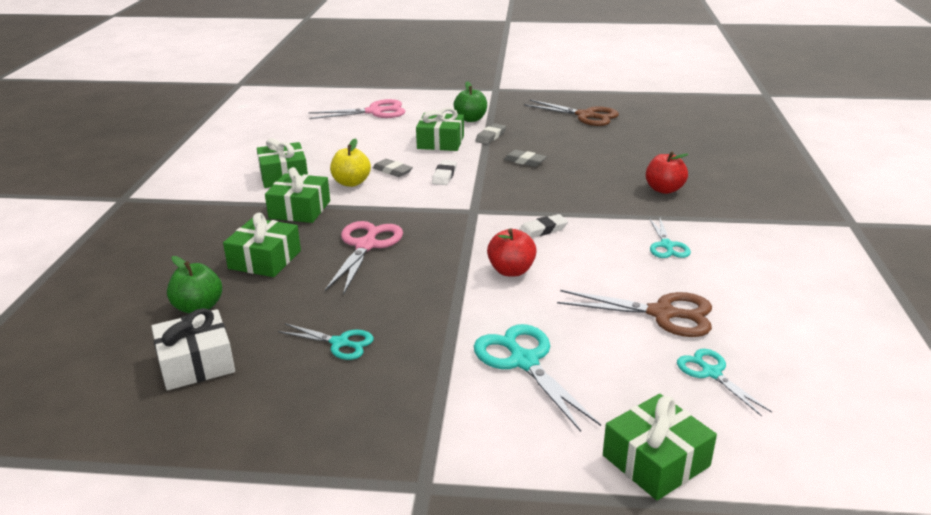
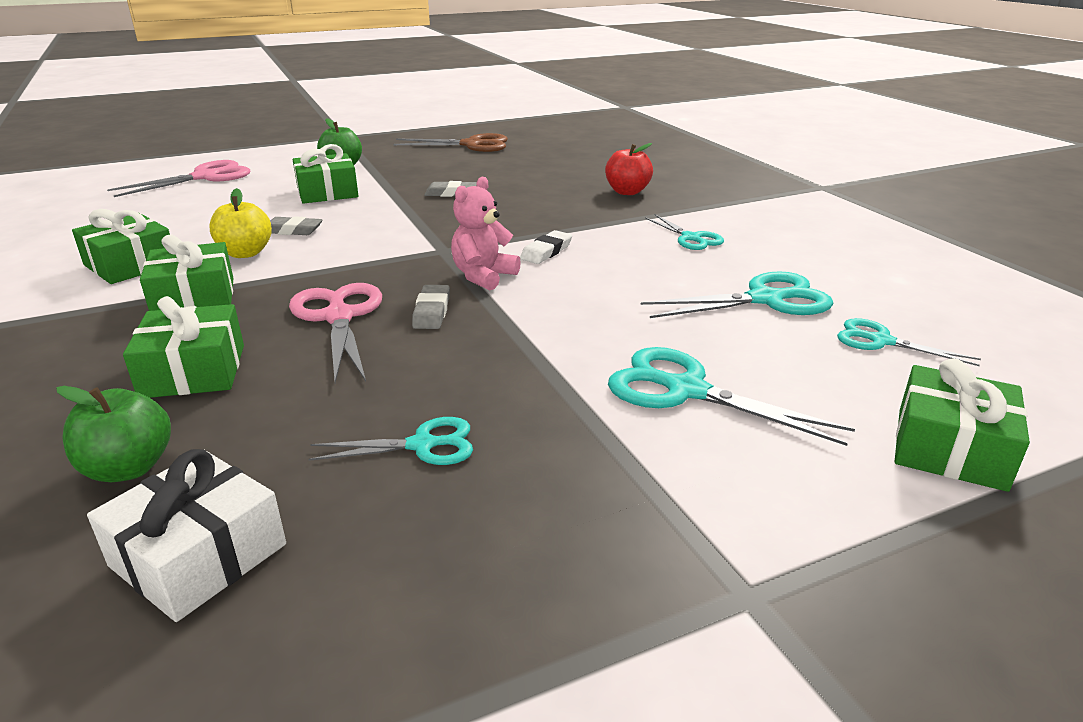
camera: 30 degrees left, 0 degrees up
(444, 175) = (367, 223): white eraser -> none
(480, 239) = (483, 276): none -> pink teddy bear
(490, 136) = (384, 178): grey eraser -> grey eraser (431, 312)
(511, 271) = (558, 299): red apple -> none
(662, 314) = (765, 299): brown scissors -> turquoise scissors

